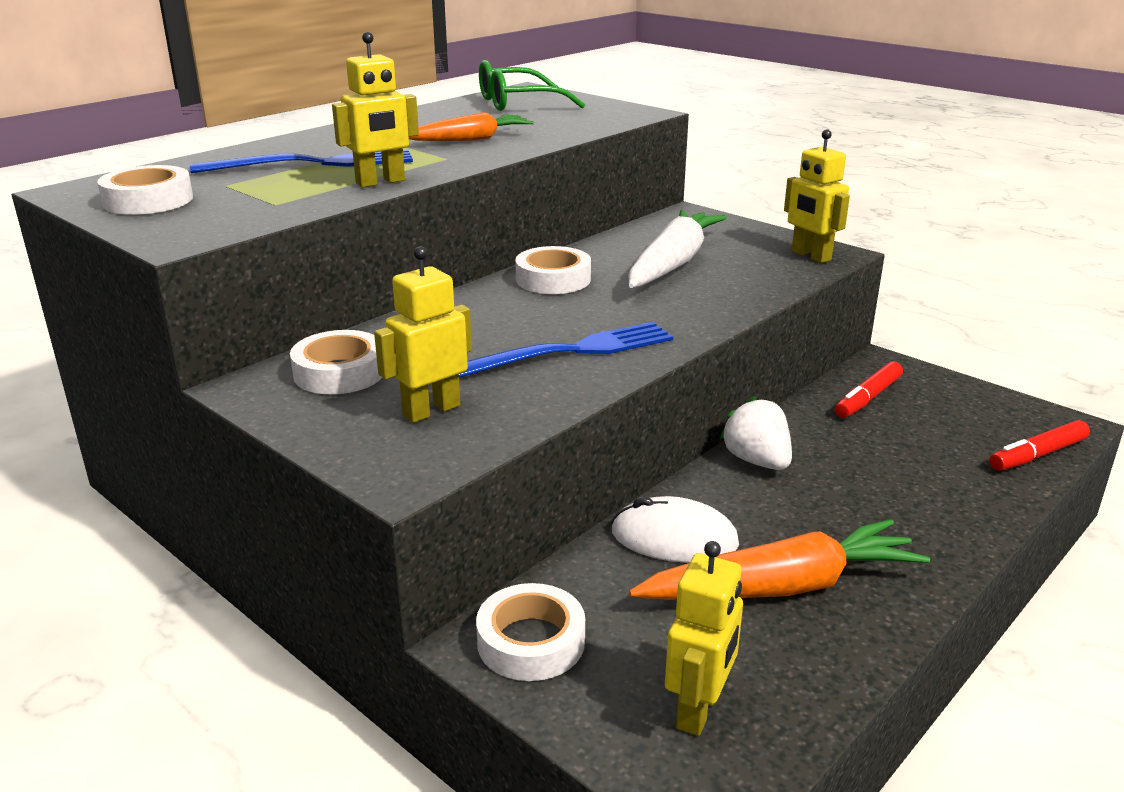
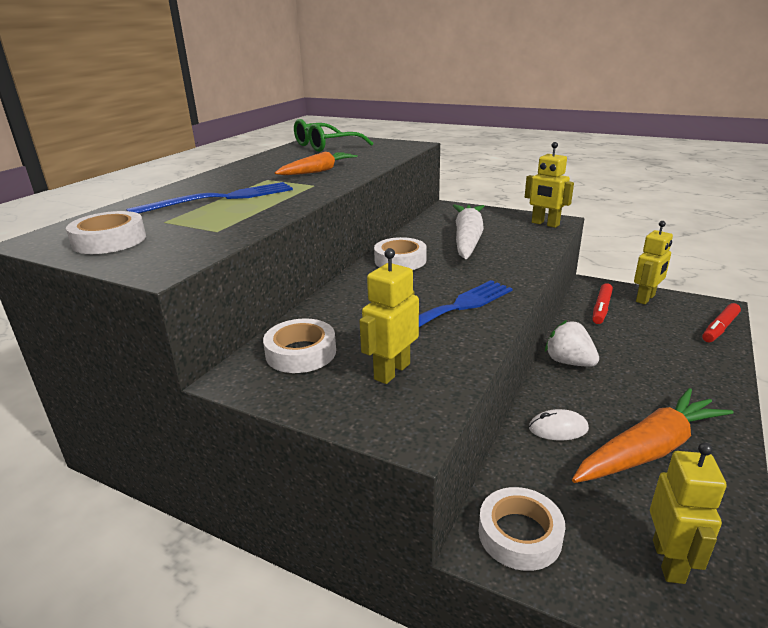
camera: 15 degrees left, 0 degrees up
(380, 182) = (283, 206): yellow robot -> yellow robot (645, 298)
(674, 538) = (558, 428): white mouse -> white mouse, size x0.66

